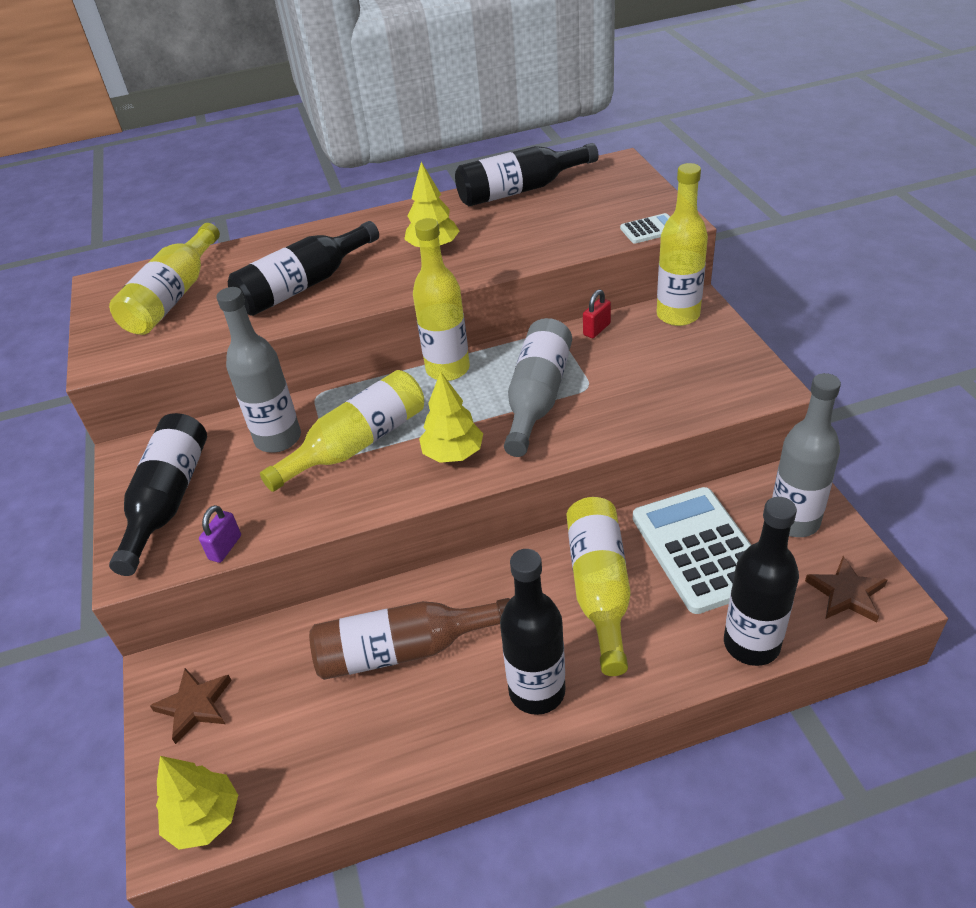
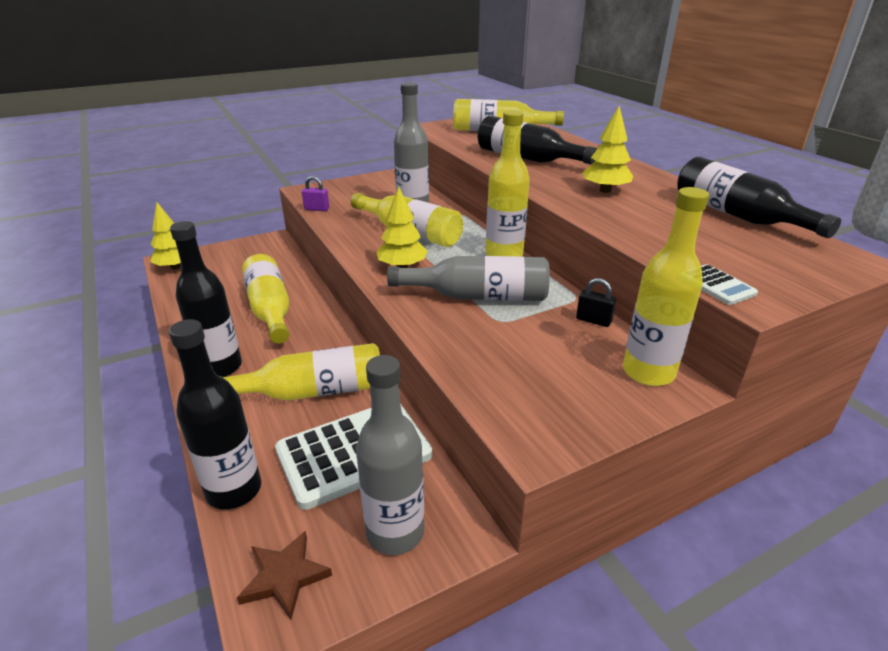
camera: 75 degrees right, 10 degrees down
(168, 500) = (357, 189): black bottle -> none
(194, 706) = (247, 252): brown star -> none
(403, 650) = (270, 309): brown bottle -> yellow bottle
(596, 329) = (593, 320): red padlock -> black padlock

